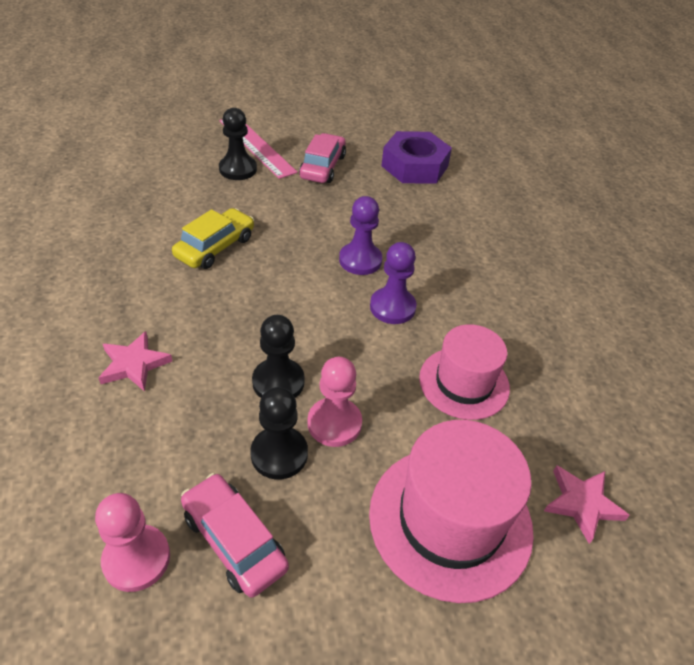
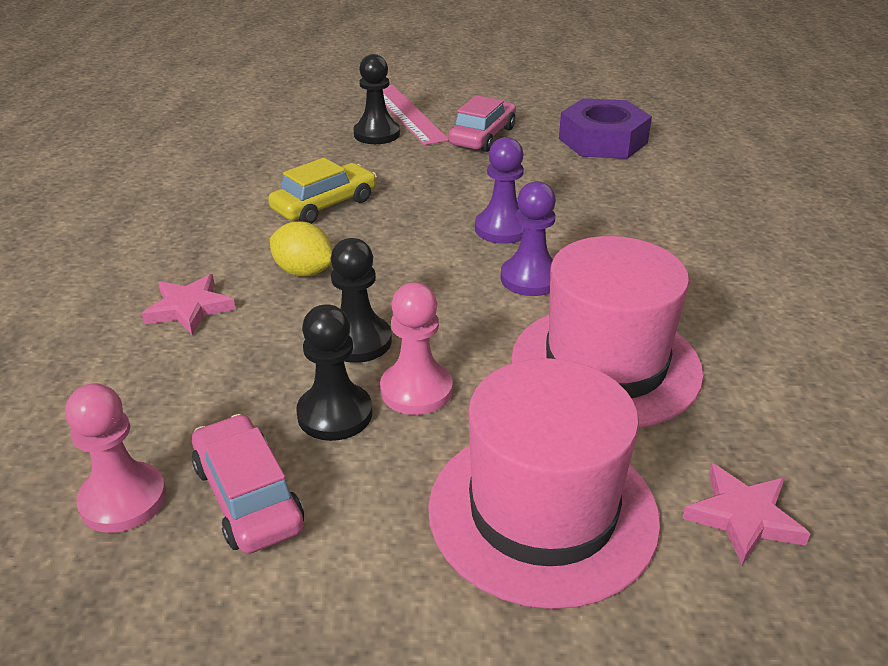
camera: 15 degrees right, 10 degrees down
(217, 317) = (303, 272): none -> yellow lemon
(464, 383) = (605, 365): pink hat -> pink hat, size x1.52

